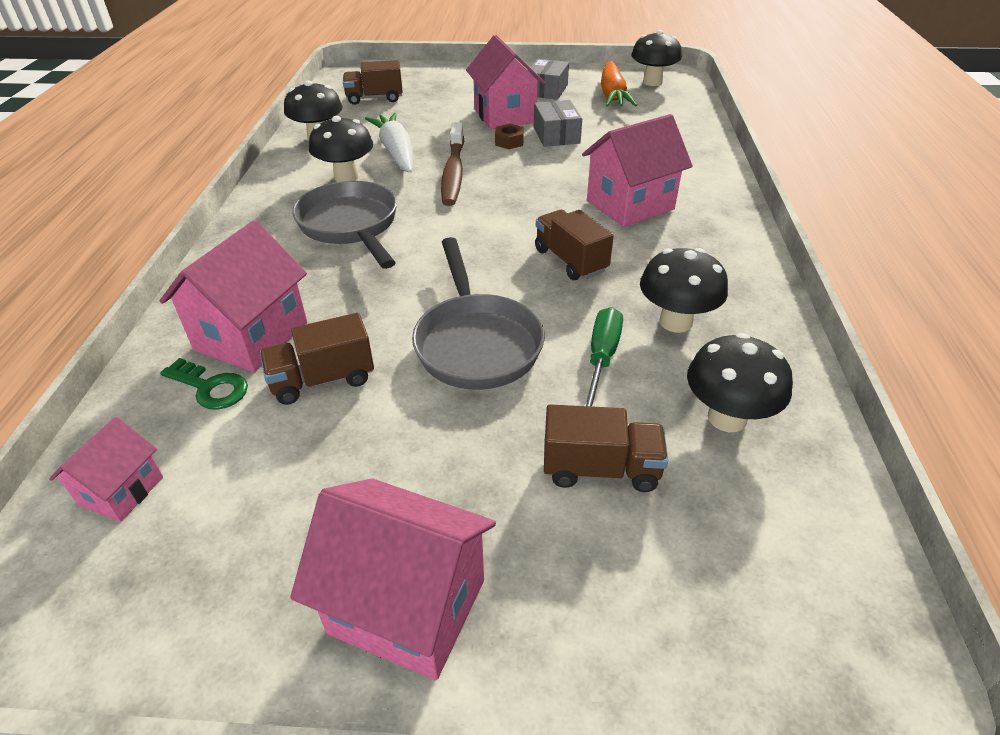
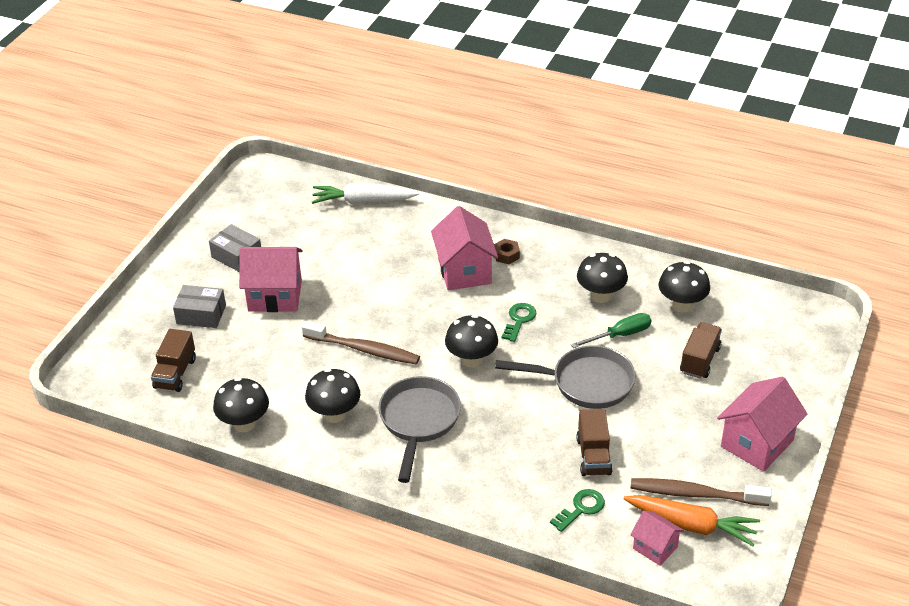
camera: 70 degrees left, 0 degrees up
(251, 336) = (536, 487): pink house -> none
(251, 526) = (696, 494): none -> brown toothbrush
(351, 226) = (418, 421): grey pan -> grey pan turned 105 degrees clockwise
(396, 152) = (305, 377): white carrot -> white carrot (363, 201)
(509, 142) = (328, 305): brown nut -> brown nut (506, 255)
(556, 135) = (333, 276): grey box -> grey box (201, 314)
(570, 260) = (519, 320): brown truck -> green key
(601, 358) = (620, 335): green screwdriver -> green screwdriver turned 120 degrees clockwise
(612, 95) = (275, 221): orange carrot -> orange carrot (692, 525)
(652, 82) = (265, 190): black mushroom -> black mushroom (471, 360)

